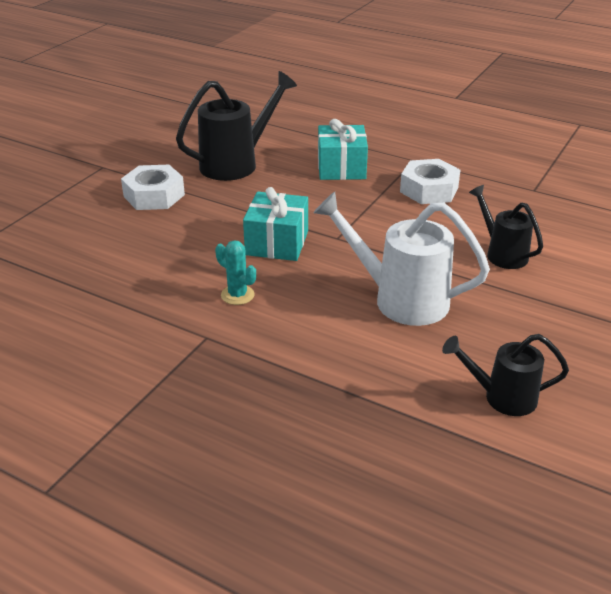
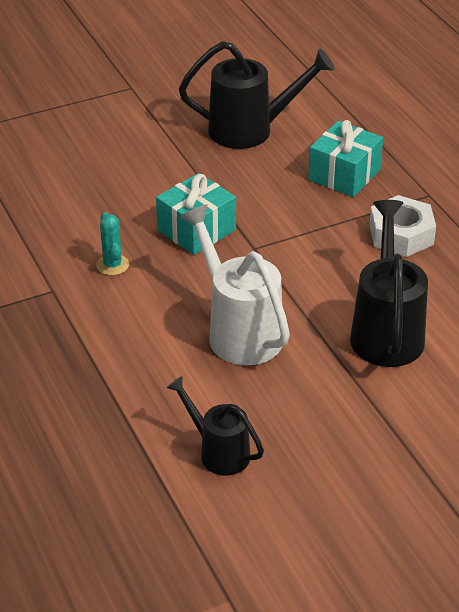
camera: 35 degrees right, 5 degrees up
(154, 196) = (143, 137): white nut -> none
(502, 254) = (386, 331): black watering can -> black watering can, size x1.65

